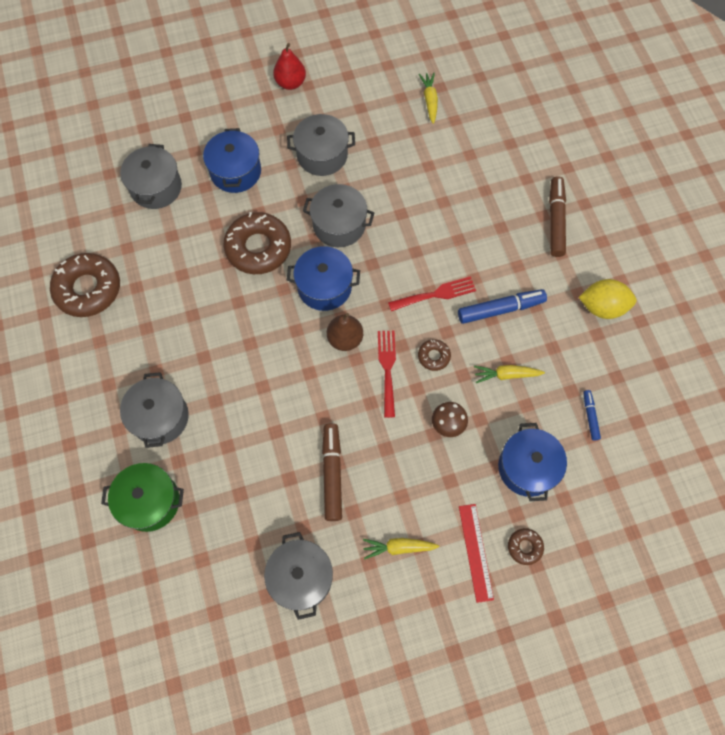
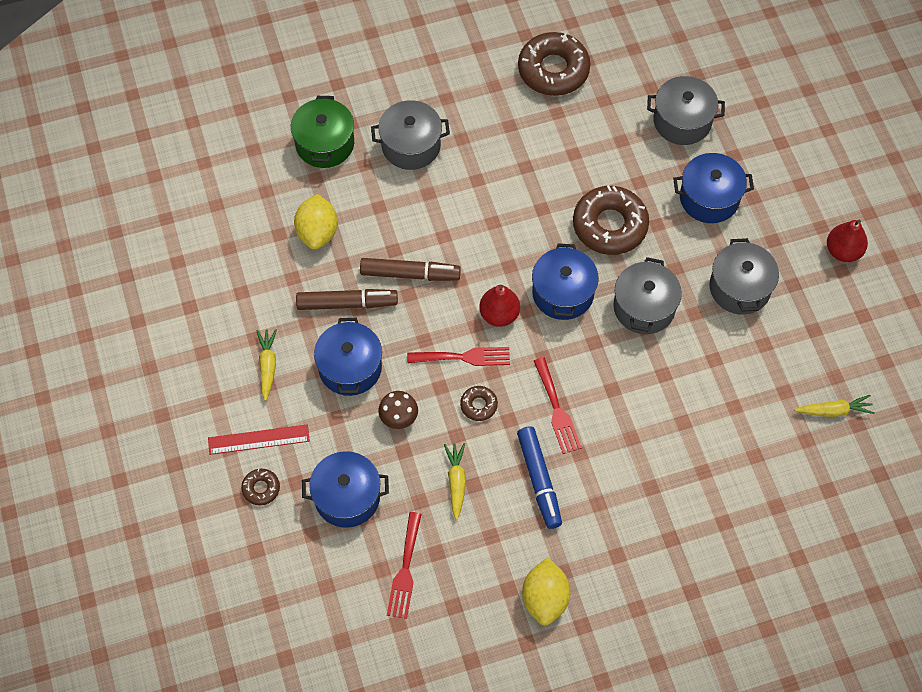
camera: 90 degrees right, 5 degrees down
(253, 505) = (317, 232): none -> yellow lemon
(301, 577) = (243, 277): grey pot -> none
(345, 339) = (499, 314): brown pear -> red pear
(399, 469) = (350, 367): none -> blue pot
(555, 220) = (664, 553): brown marker -> brown marker (409, 274)
(590, 416) = (405, 570): blue marker -> red fork

